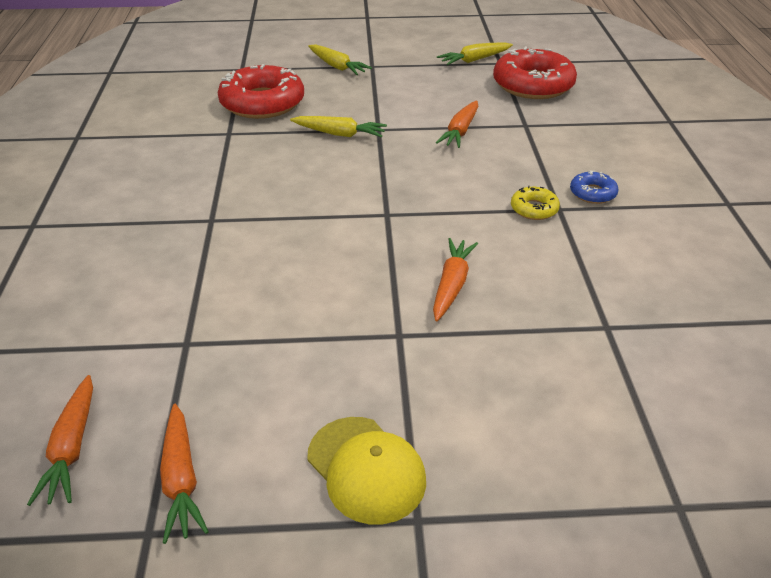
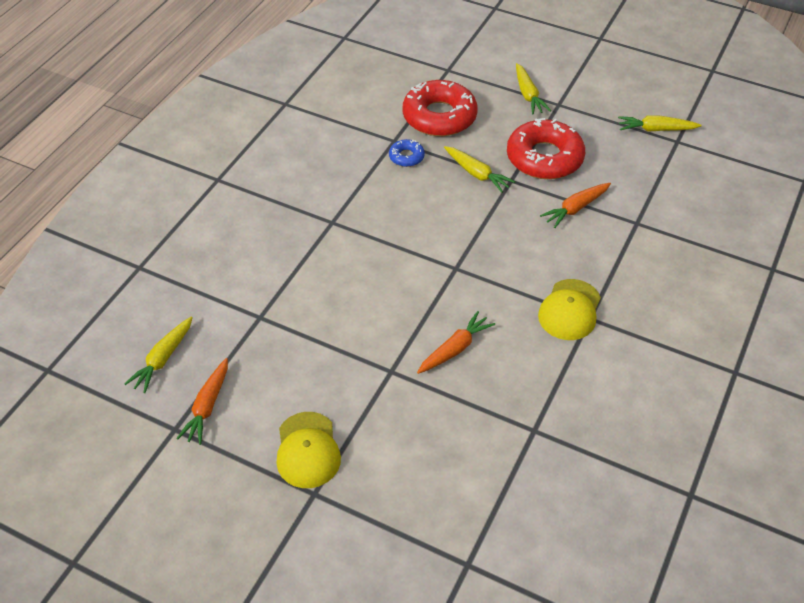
camera: 30 degrees right, 10 degrees up
(72, 448) = (163, 359): orange carrot -> yellow carrot
(533, 85) = (684, 179): red donut -> red donut (544, 158)
(534, 209) = (569, 310): yellow donut -> yellow cap
(592, 193) = (630, 315): blue donut -> blue donut (406, 157)

